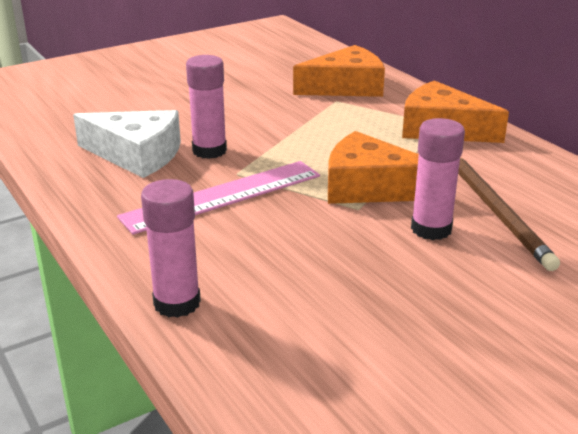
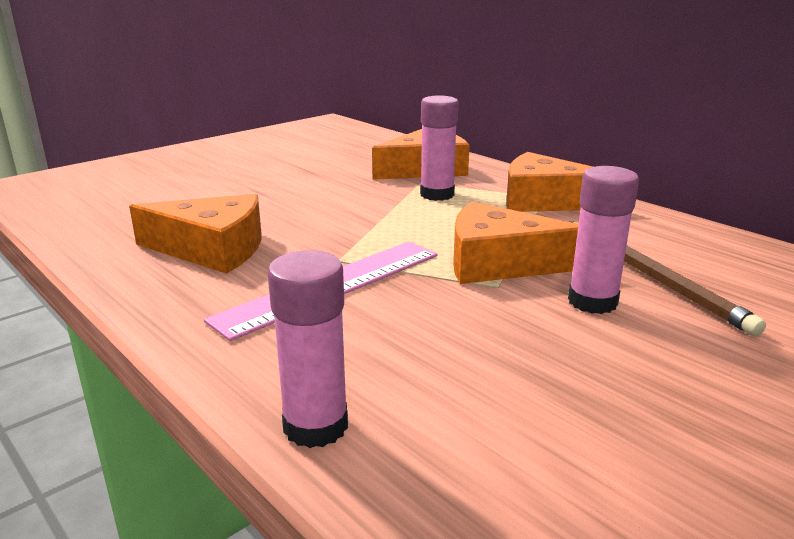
camera: 10 degrees left, 5 degrees down
(136, 155) = (212, 249): white cheese -> orange cheese
(209, 151) = (298, 239): pink glue stick -> pink glue stick (437, 194)

